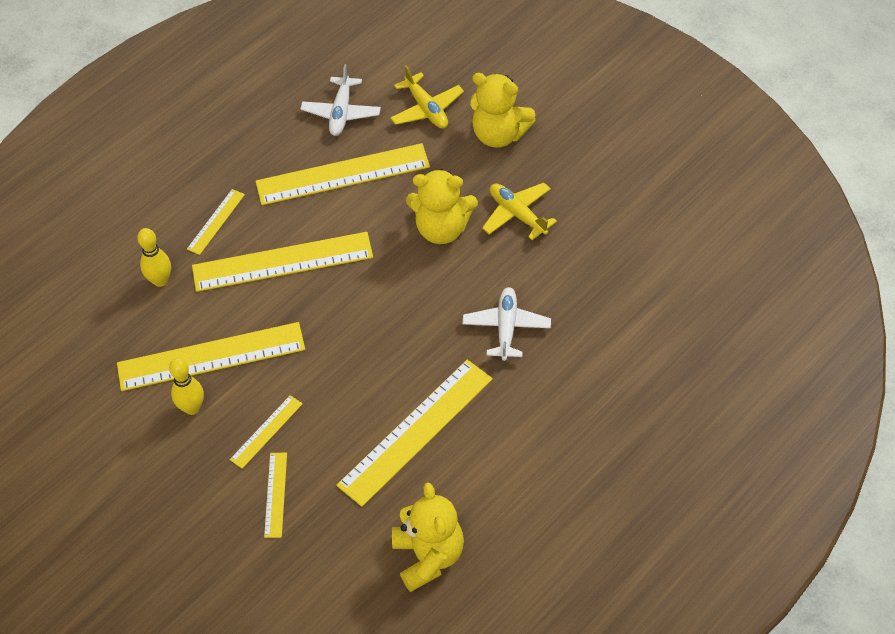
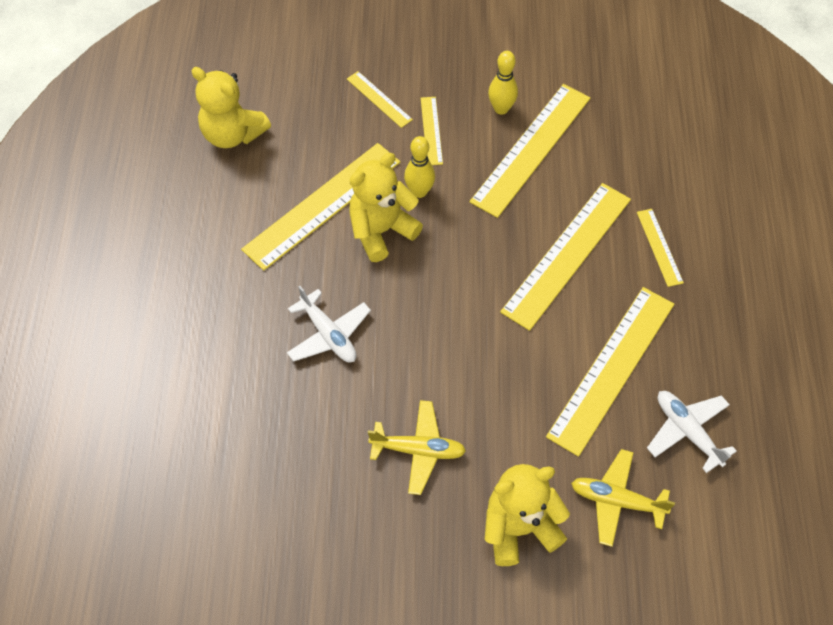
camera: 135 degrees right, 5 degrees up
(160, 280) = (638, 172): yellow bowling pin -> yellow bowling pin (419, 191)
(416, 432) = (322, 205): yellow ruler -> yellow ruler turned 45 degrees clockwise
(442, 229) = (470, 383): yellow teddy bear -> yellow teddy bear (381, 231)

